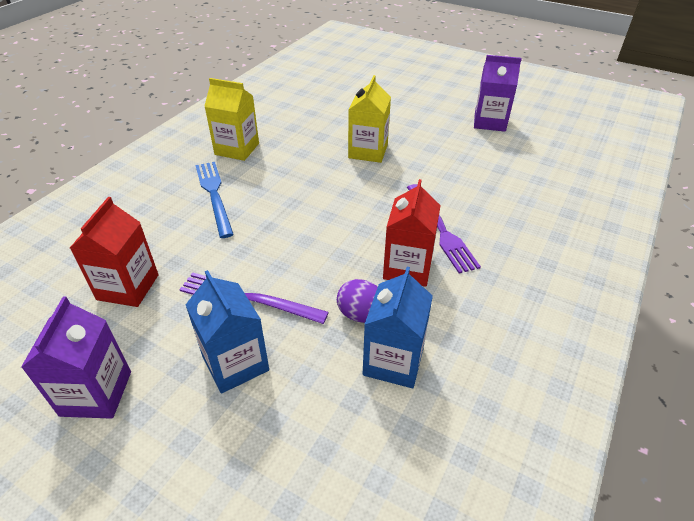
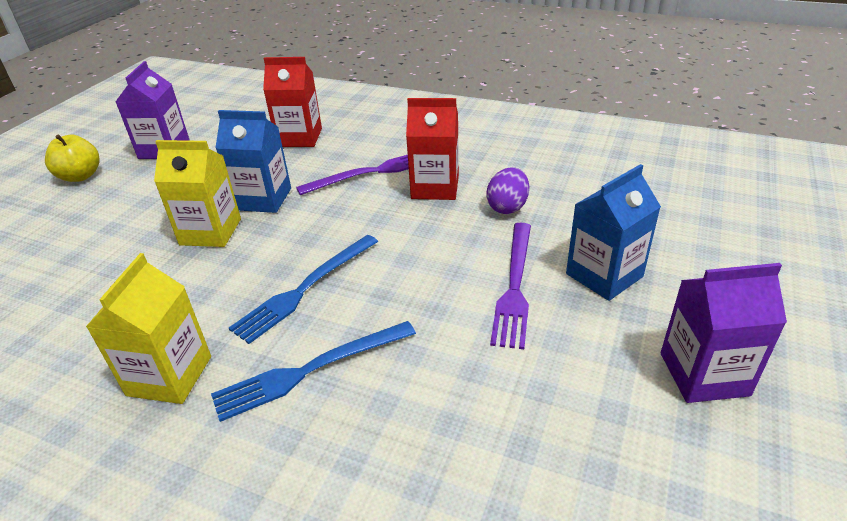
camera: 95 degrees left, 5 degrees down
(128, 287) = (537, 408): red carton -> red carton (299, 138)
(289, 192) = (305, 289): none -> blue fork
(393, 361) = (552, 186): blue carton -> blue carton (263, 199)
(451, 95) = (80, 176): none -> yellow apple

